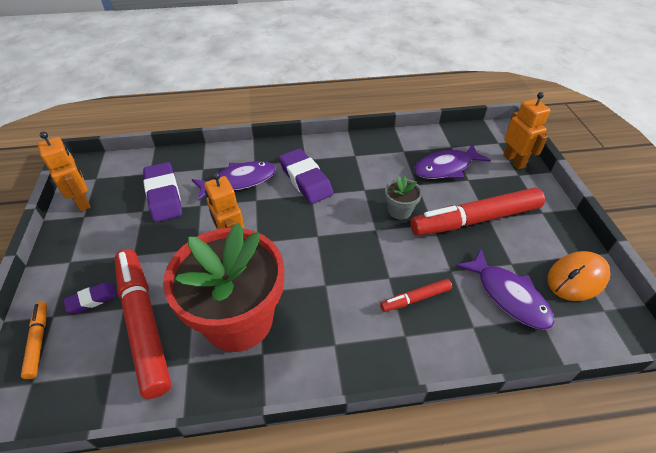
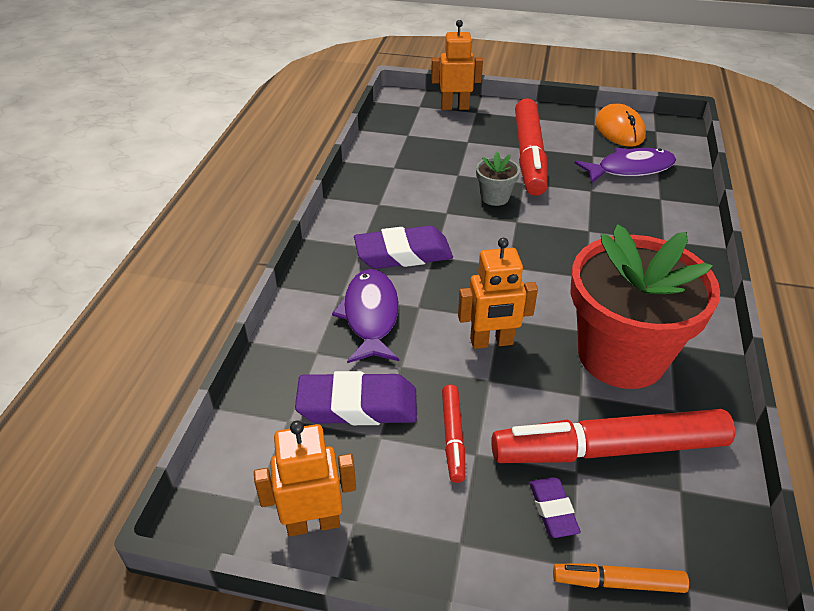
camera: 70 degrees left, 5 degrees down
(415, 299) = (621, 221): red marker -> red marker (453, 437)
(446, 168) = (441, 148): purple fish -> none

